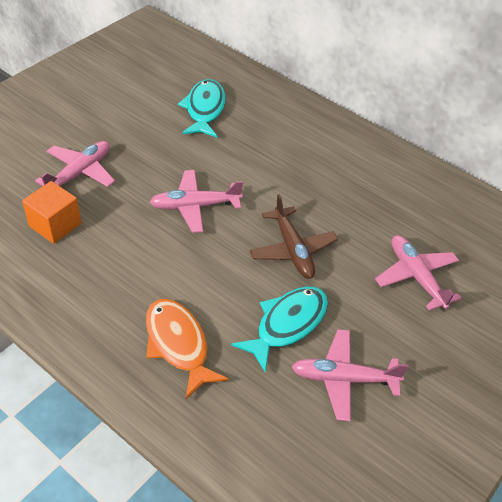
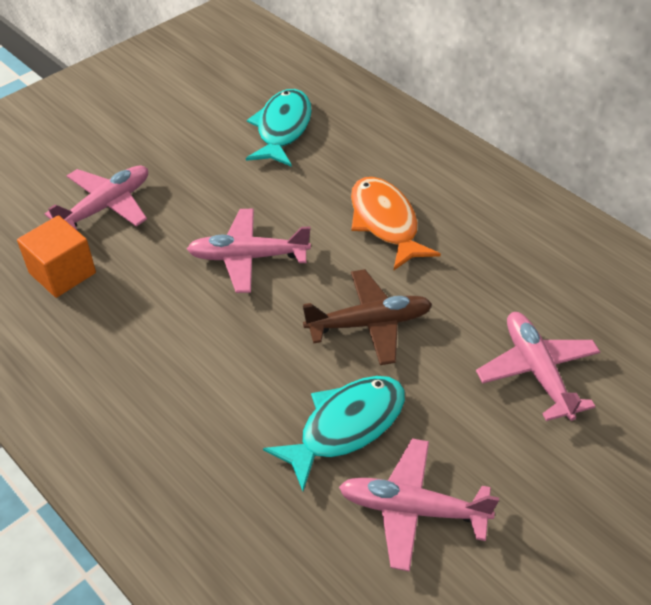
camera: 10 degrees right, 0 degrees up
(178, 344) = (194, 444): orange fish -> orange fish (385, 223)
(292, 250) = (369, 324): brown plane -> brown plane turned 90 degrees counterclockwise

